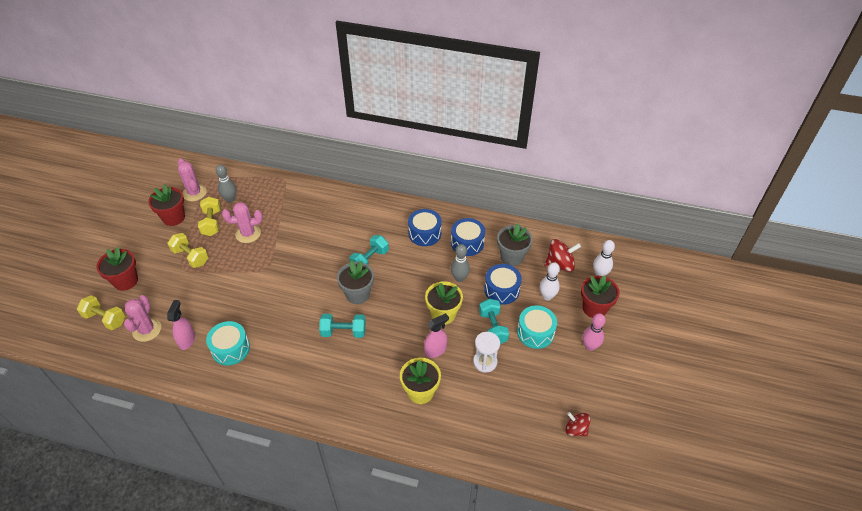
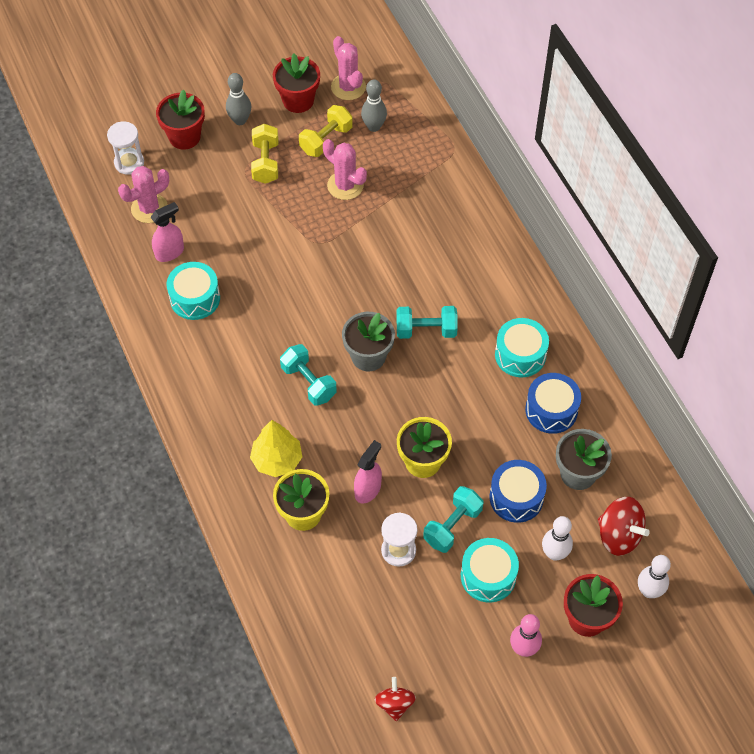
camera: 50 degrees right, 10 degrees up
(105, 319) = (129, 163): yellow dumbbell -> white hourglass
(194, 193) = (348, 87): pink cactus -> pink cactus turned 45 degrees counterclockwise
(374, 381) = (277, 460): none -> yellow tree
(424, 233) = (520, 355): blue drum -> turquoise drum
(435, 350) = (368, 489): pink spray bottle -> pink spray bottle turned 75 degrees counterclockwise
(459, 278) = (490, 440): grey bowling pin -> grey bowling pin (240, 120)

